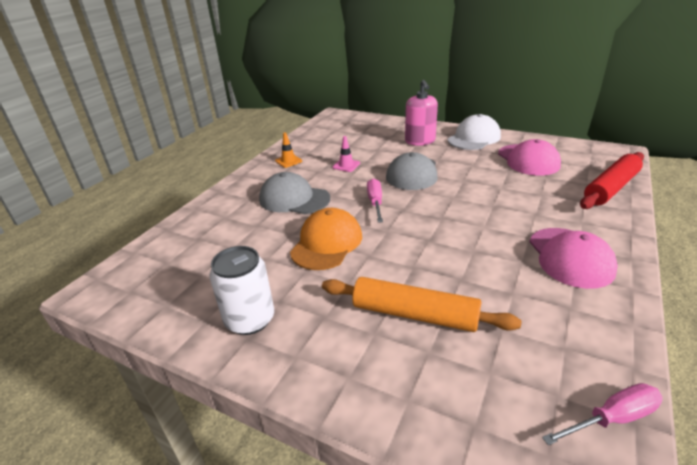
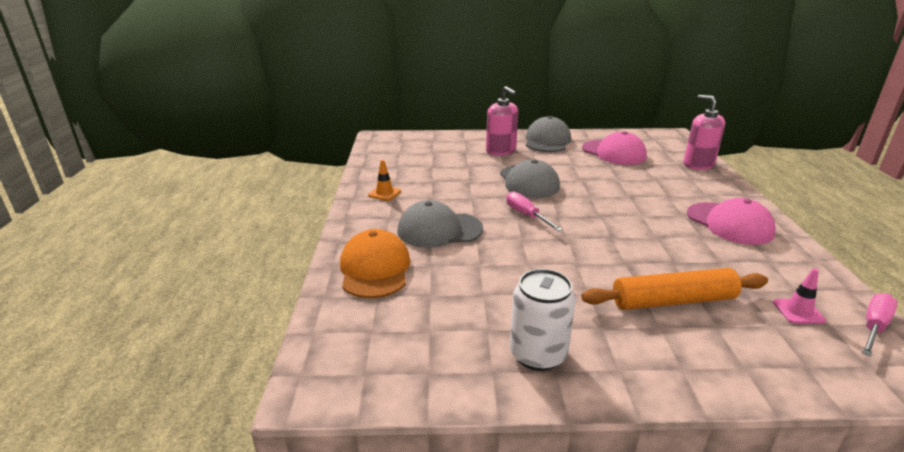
camera: 30 degrees left, 5 degrees down
(326, 243) = (525, 263): orange cap -> orange cap (375, 269)
(346, 165) = (454, 186): pink traffic cone -> pink traffic cone (798, 311)
(474, 138) = (547, 140): white cap -> grey cap
(611, 188) = (698, 164): red rolling pin -> pink soap dispenser

